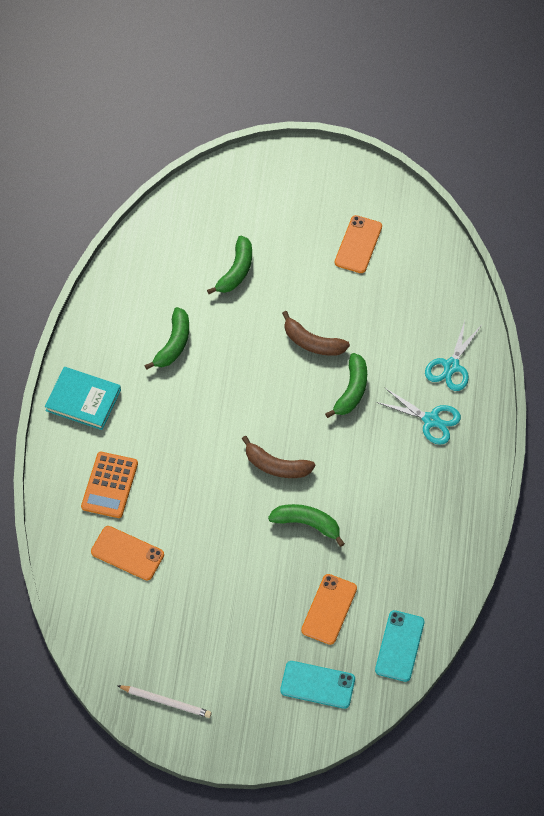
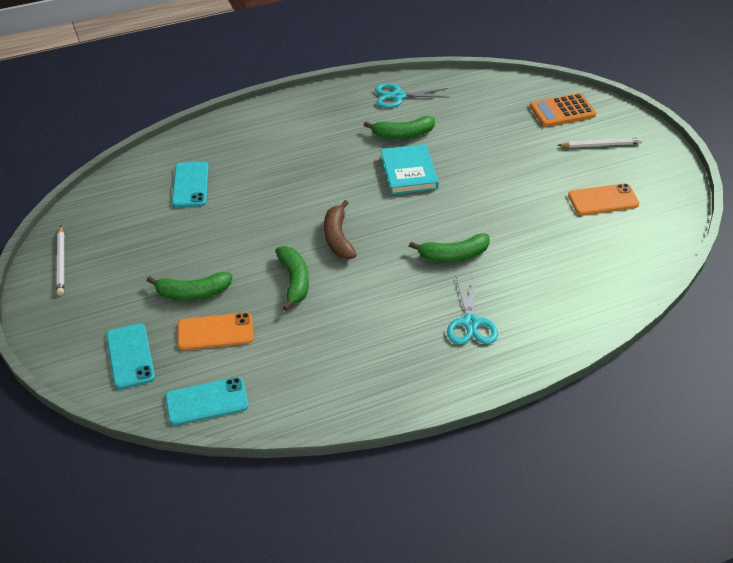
camera: 60 degrees right, 15 degrees down
(83, 400) = (311, 109): turquoise book -> turquoise book (408, 172)
(110, 485) = (246, 151): orange calculator -> orange calculator (562, 111)
(127, 553) = (190, 185): orange phone -> turquoise phone
(236, 271) = (502, 141): green banana -> green banana (193, 293)
(292, 201) = (600, 145): none -> white pencil
(312, 342) = (478, 211): brown banana -> none
(451, 366) = (541, 314): turquoise scissors -> turquoise scissors (398, 96)

